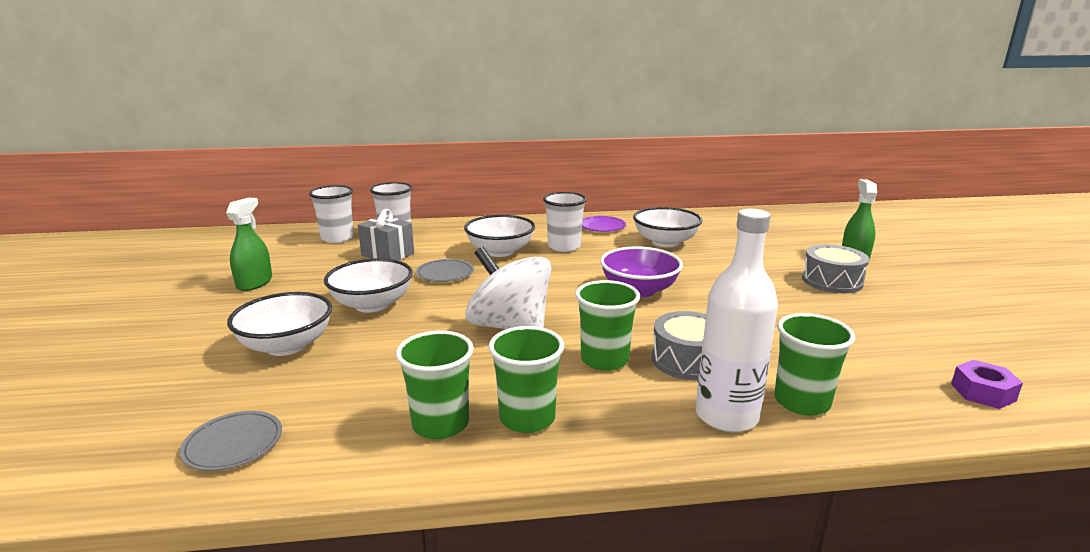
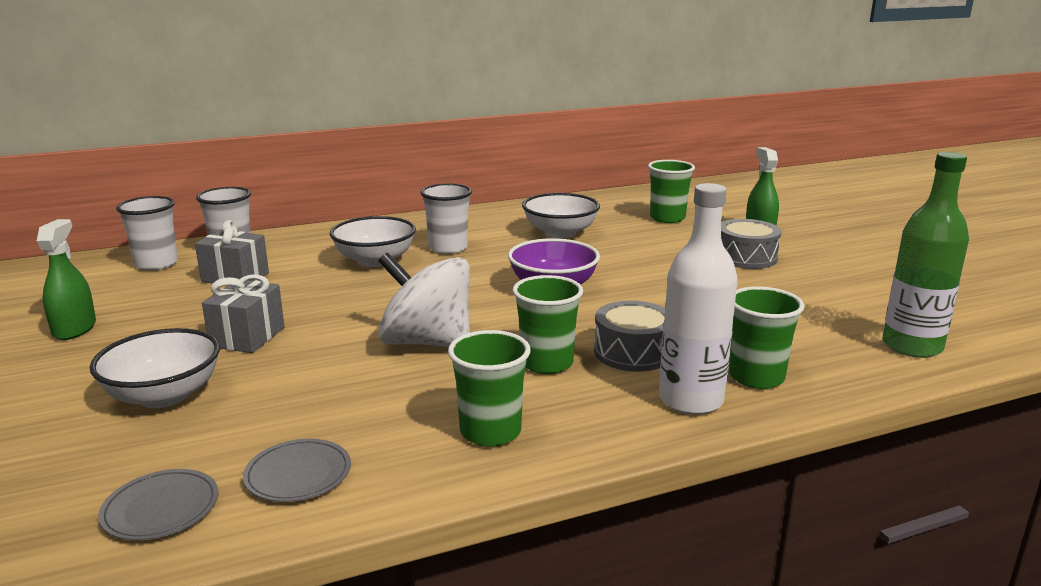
camera: 15 degrees left, 0 degrees up
(372, 305) = (247, 337): white bowl -> grey gift
(440, 424) = (398, 451): green cup -> green cup (667, 218)
(445, 273) = (320, 292): grey plate -> grey plate (298, 474)
(602, 226) = (481, 221): purple plate -> none
(983, 392) = (912, 346): purple nut -> green bottle

